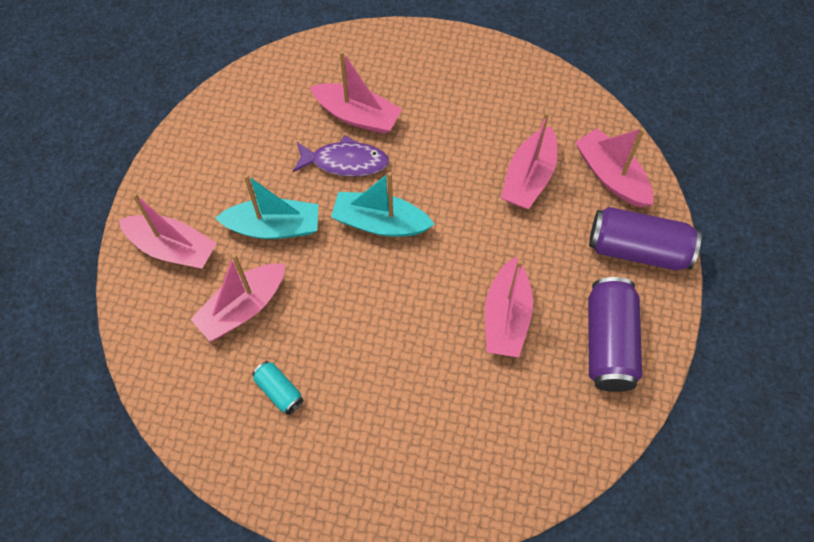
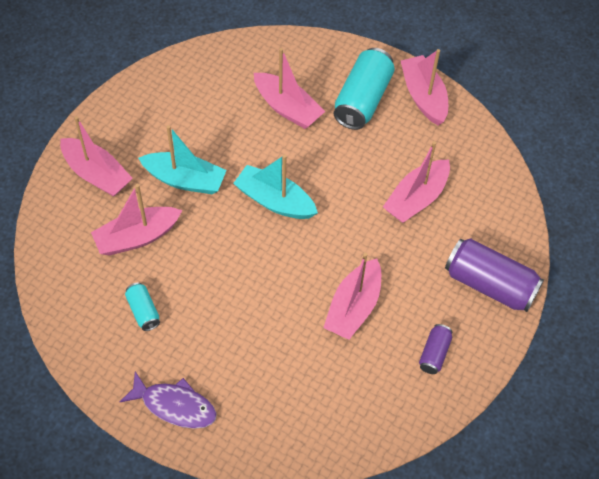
camera: 15 degrees right, 5 degrees down
(345, 162) = (263, 143): purple fish -> purple fish (174, 405)
(434, 85) = (362, 100): none -> turquoise can
(609, 343) = (434, 353): purple can -> purple can, size x0.51
(611, 176) = (490, 217): pink boat -> pink boat (423, 96)

